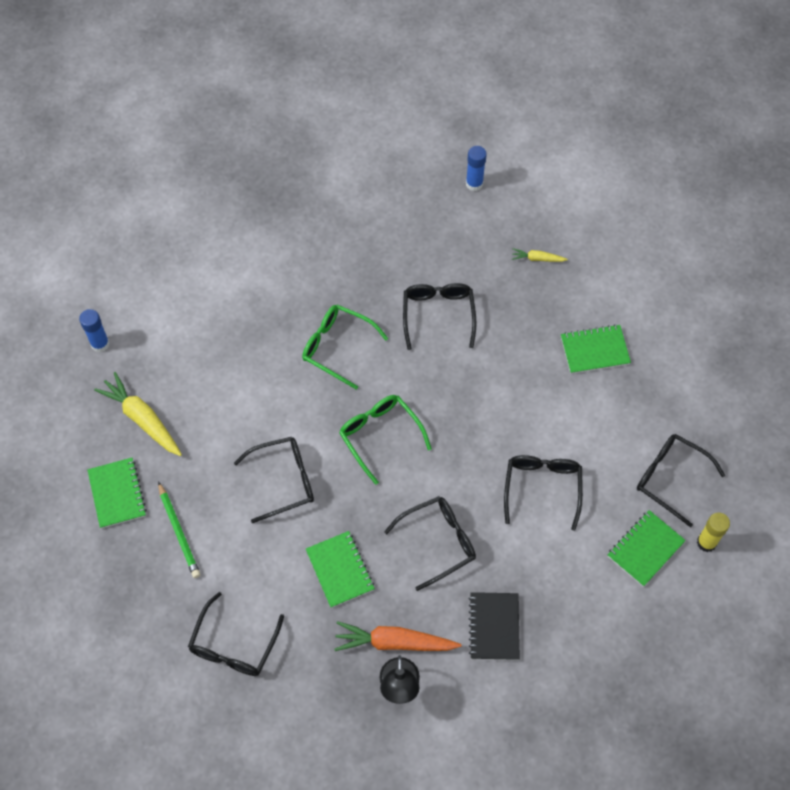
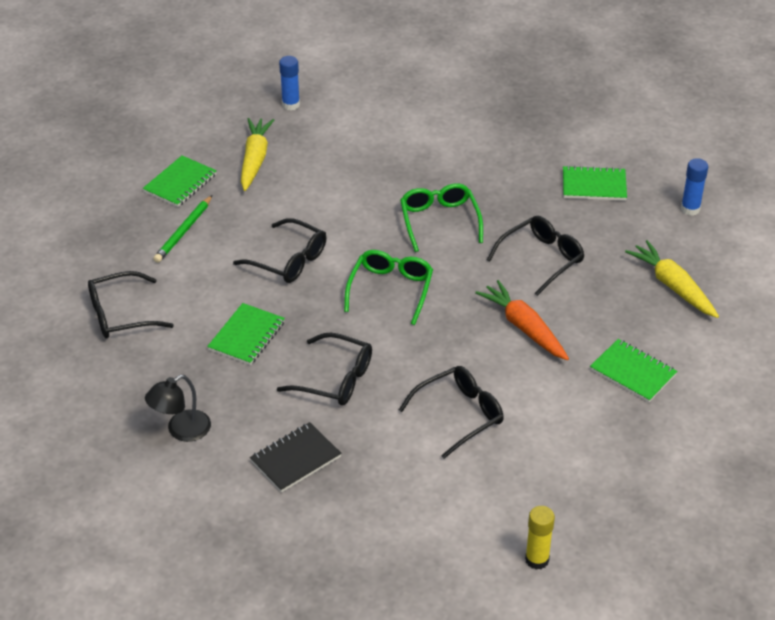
camera: 50 degrees right, 20 degrees down
(394, 642) = (217, 405): orange carrot -> orange carrot (524, 327)
(537, 259) = (672, 286): yellow carrot -> yellow carrot, size x1.97
(645, 549) = (480, 518): green notebook -> green notebook (594, 185)
(669, 478) = (571, 495): black glasses -> none

